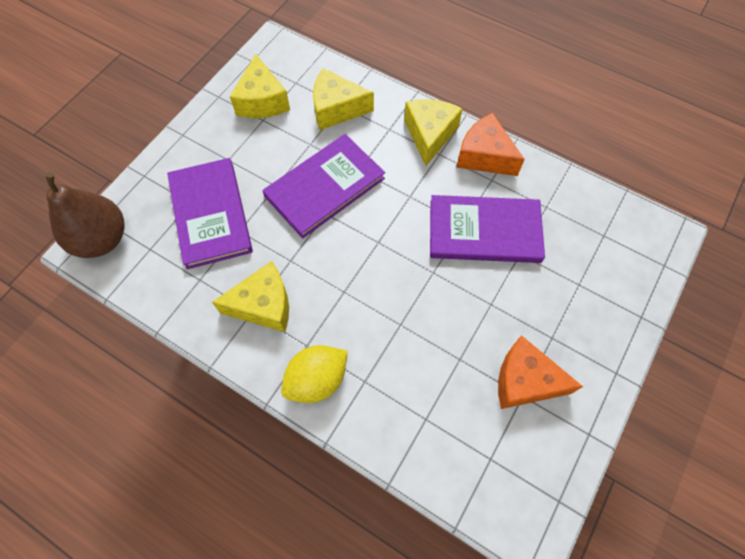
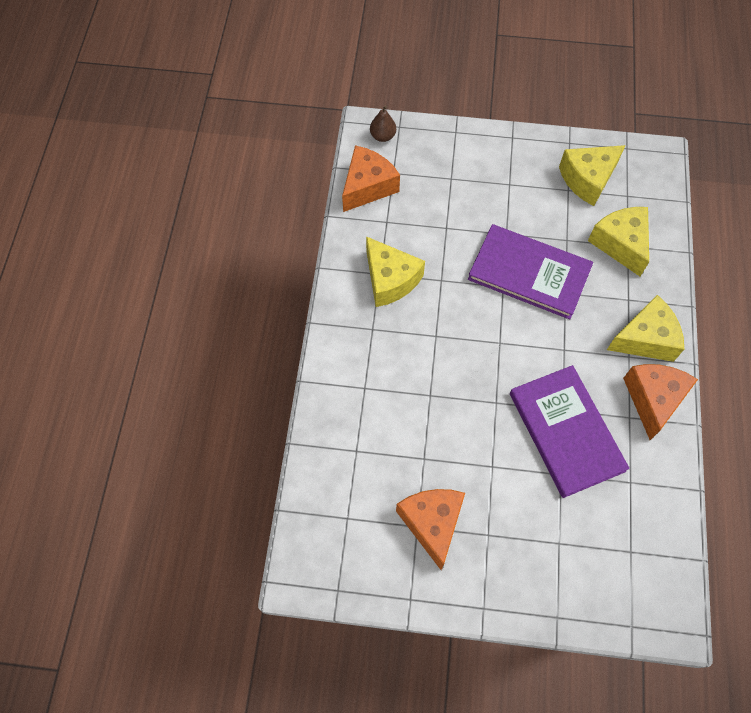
camera: 65 degrees right, 0 degrees up
(102, 239) = (382, 136): brown pear -> brown pear, size x0.46
(149, 279) = (367, 186): none -> orange cheese
(211, 214) = (449, 199): purple book -> none
(317, 380) = (347, 350): yellow lemon -> none

